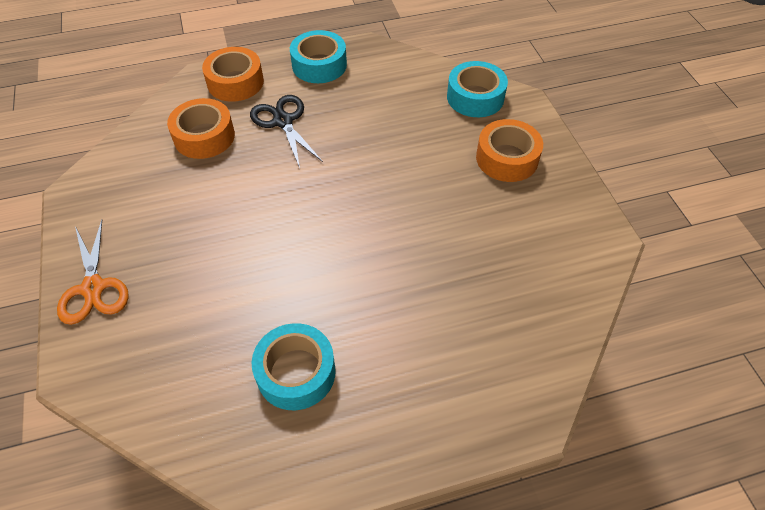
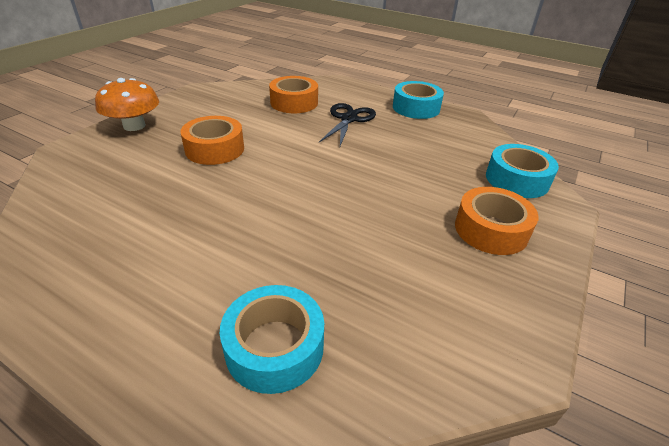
camera: 45 degrees right, 15 degrees down
(93, 288) = (134, 126): orange scissors -> orange mushroom
(235, 82) = (351, 91): orange tape -> orange tape (215, 149)
(296, 372) = (133, 234): turquoise tape -> turquoise tape (274, 347)

